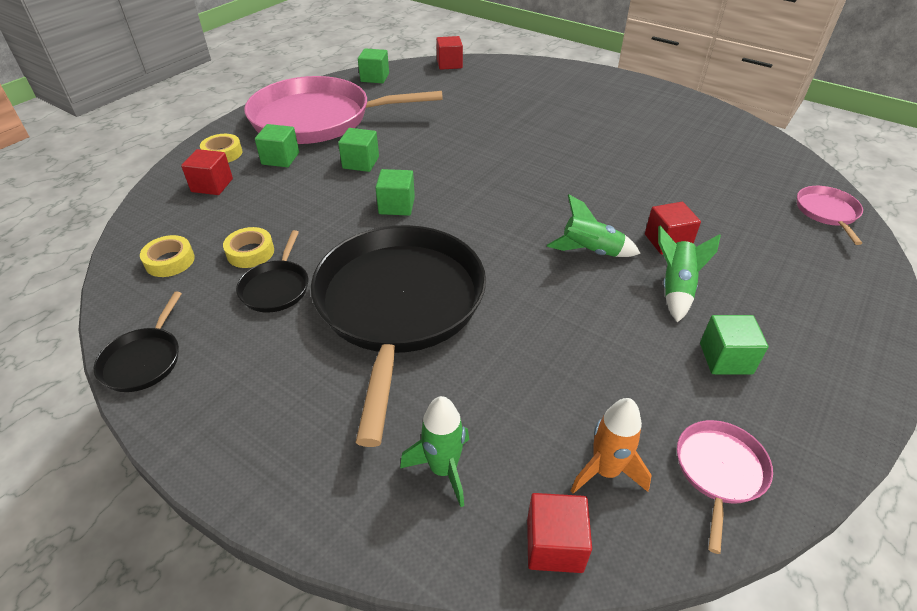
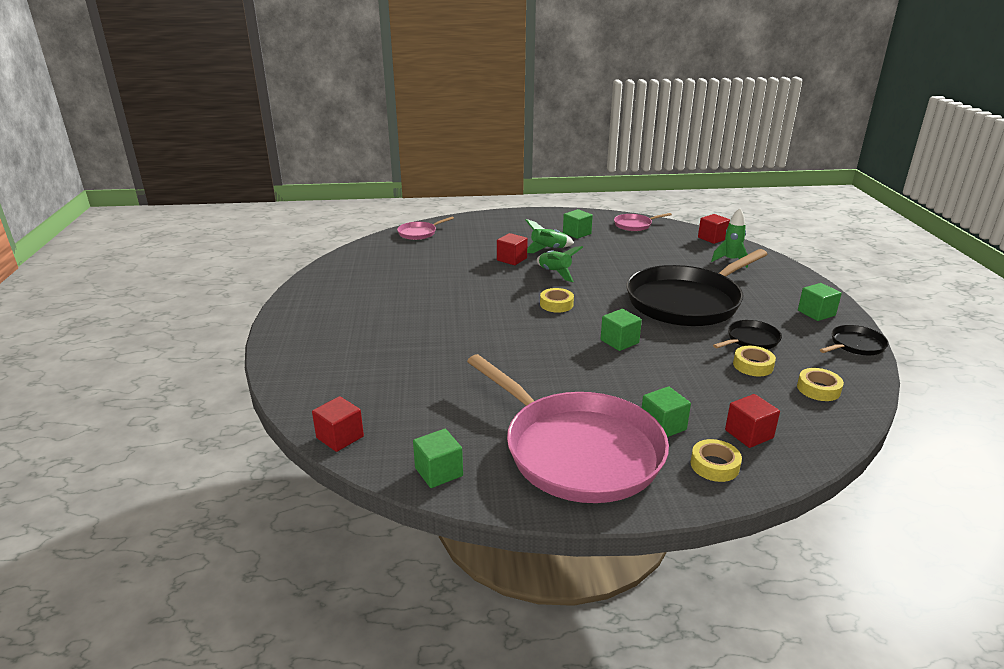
camera: 130 degrees left, 15 degrees down
(360, 162) = (600, 383): green cube -> green cube (816, 313)
(511, 211) = (556, 304): none -> yellow tape
(605, 471) = (671, 239): orange rocket -> none

